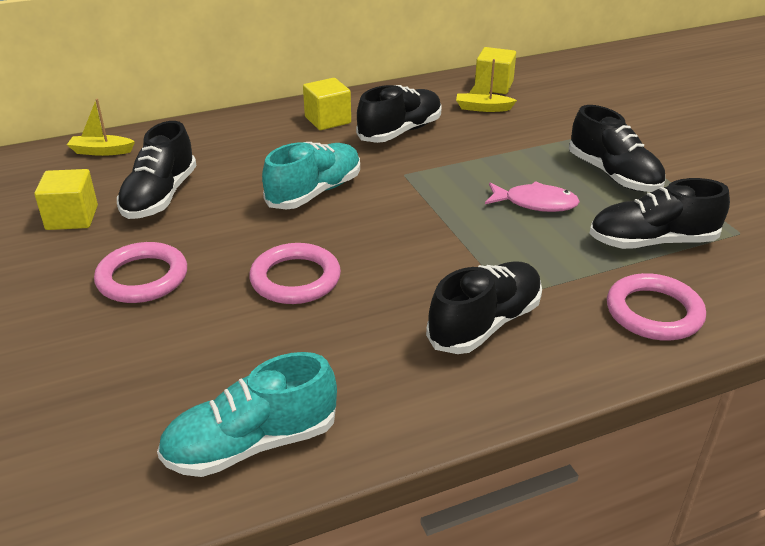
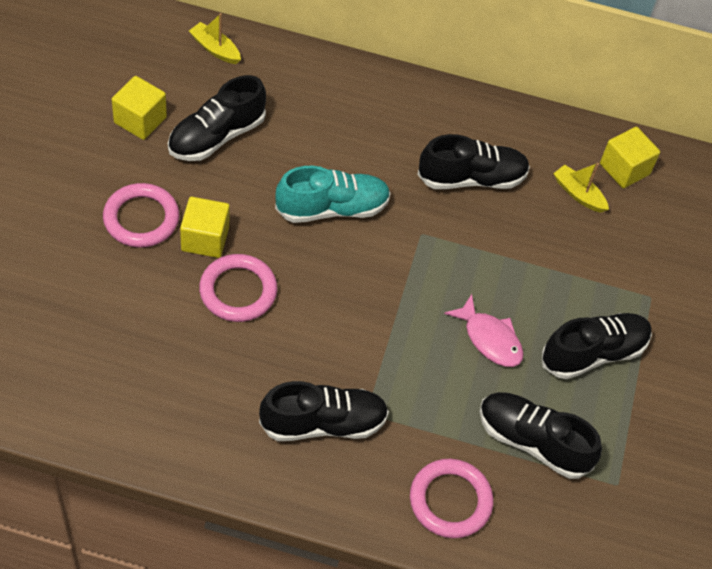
camera: 30 degrees right, 20 degrees up
(252, 444) = (98, 408): turquoise shoe -> none
(327, 120) = (425, 122): yellow cube -> yellow cube (205, 239)
(613, 175) = (593, 353): black shoe -> black shoe turned 120 degrees counterclockwise

